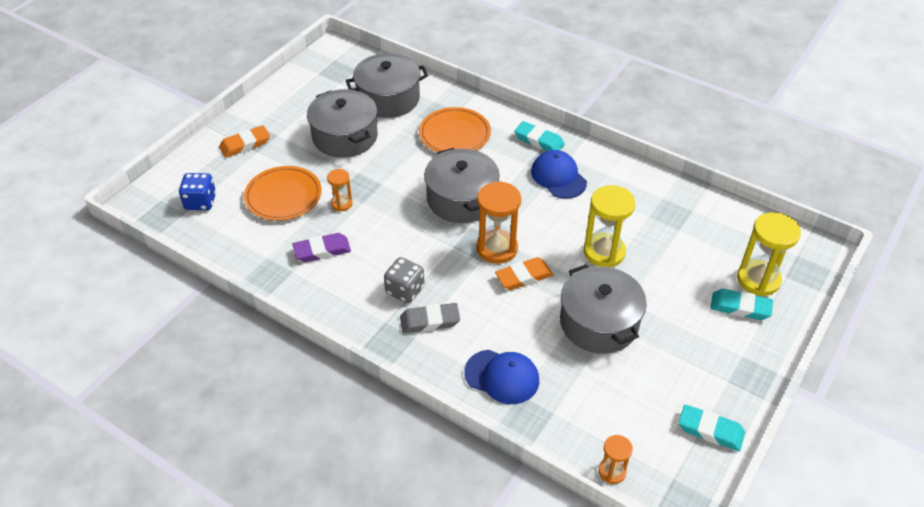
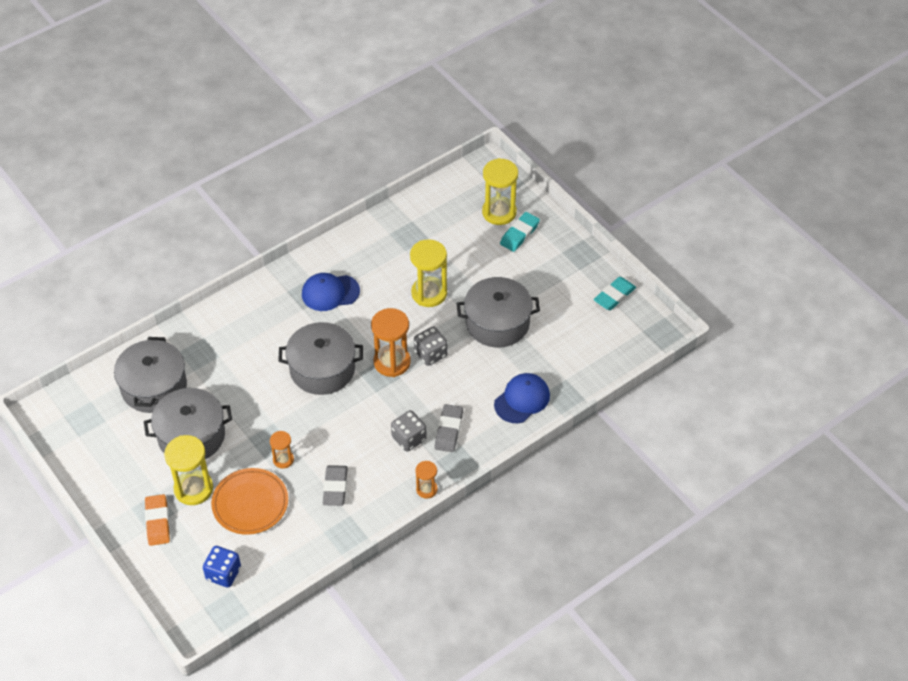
camera: 70 degrees left, 5 degrees up
(287, 155) = (193, 489): none -> yellow hourglass
(322, 250) = (335, 487): purple eraser -> grey eraser
(454, 134) = (235, 349): orange plate -> none
(524, 277) = (430, 354): orange eraser -> grey dice
(539, 141) = (277, 290): turquoise eraser -> none
(612, 471) = (625, 362): orange hourglass -> orange hourglass (426, 489)

